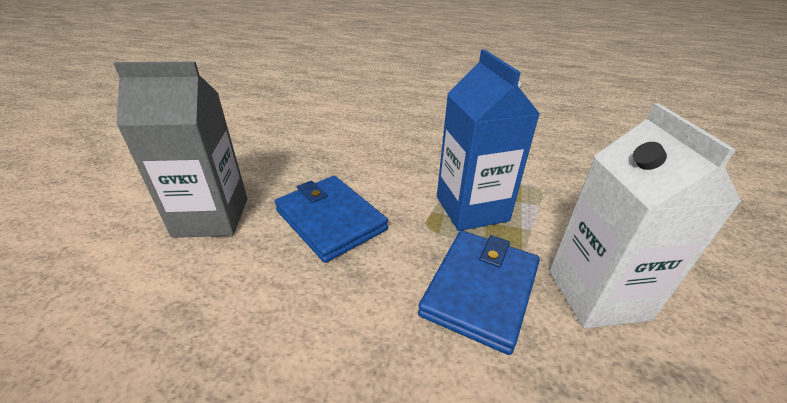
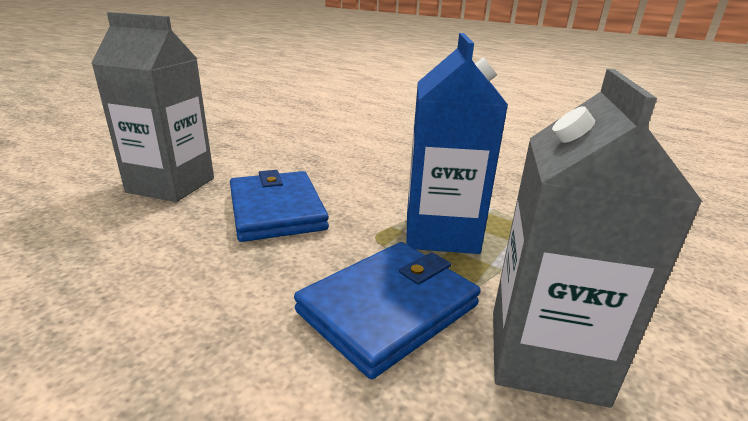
camera: 20 degrees right, 10 degrees down
(597, 294) = (545, 355): white carton -> grey carton

